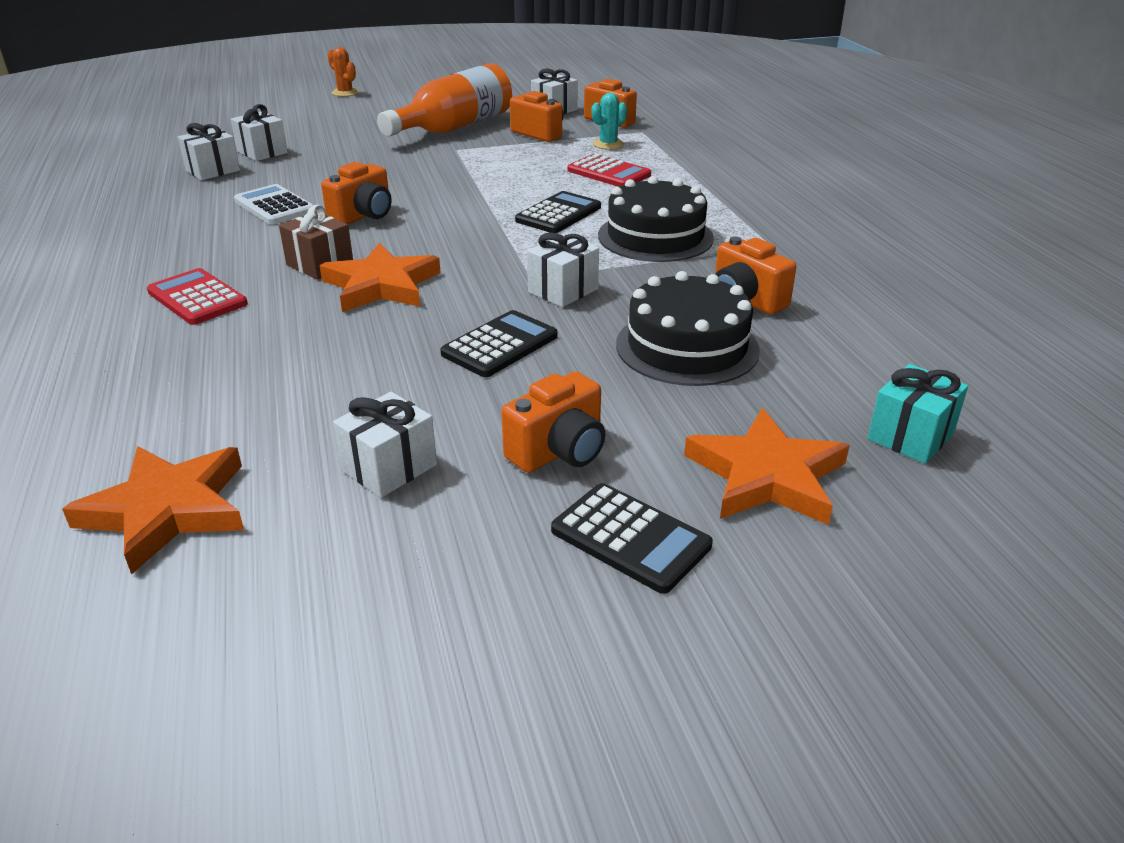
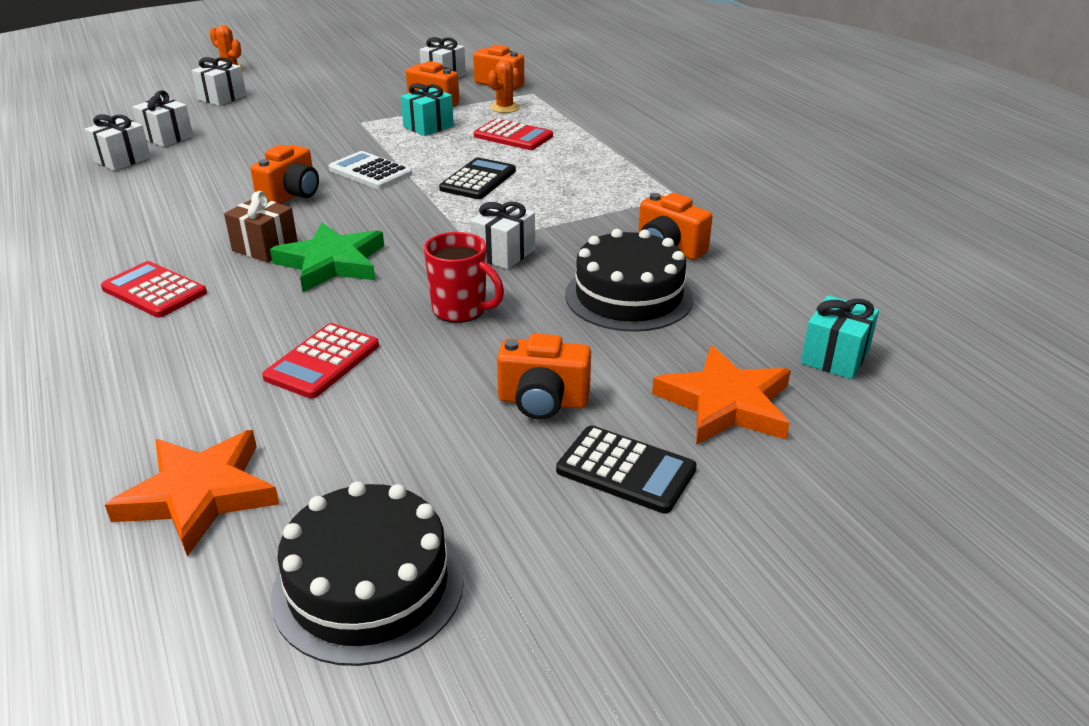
camera: 10 degrees left, 0 degrees up
(274, 206) = (199, 192): white calculator -> white calculator (370, 172)
(338, 385) = (322, 362): none -> red calculator
(381, 285) = (332, 263): orange star -> green star
(389, 467) = (395, 433): white gift -> white gift (222, 97)
(454, 127) = (351, 99): orange bottle -> none
(500, 345) = (461, 310): black calculator -> red mug
(523, 158) = (428, 126): none -> turquoise gift
(559, 451) = (543, 402): orange camera -> orange camera turned 60 degrees clockwise
(608, 144) = (504, 108): turquoise cactus -> orange cactus
(655, 236) = (573, 195): black cake -> black cake (368, 586)

